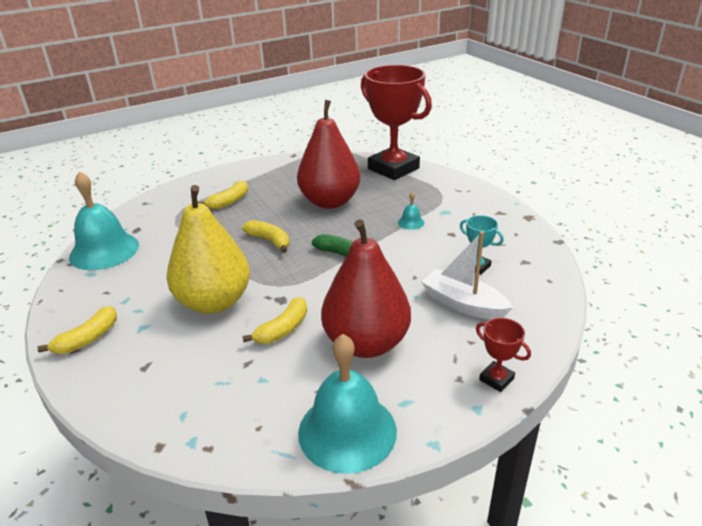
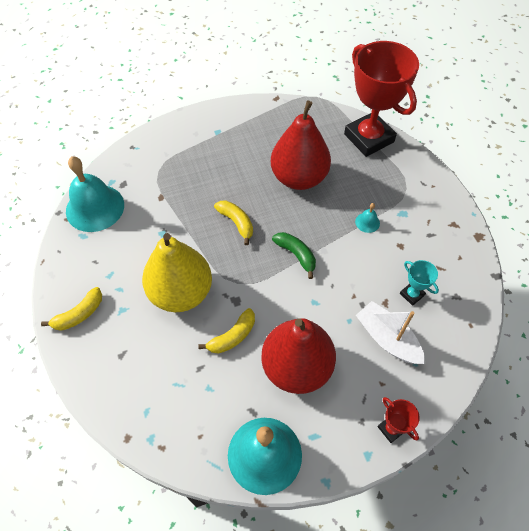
camera: 10 degrees right, 25 degrees up
(229, 201) = (207, 160): yellow banana -> none

